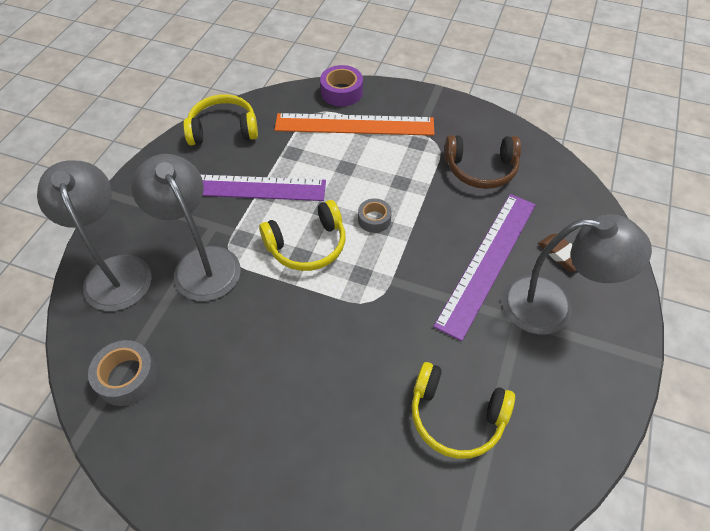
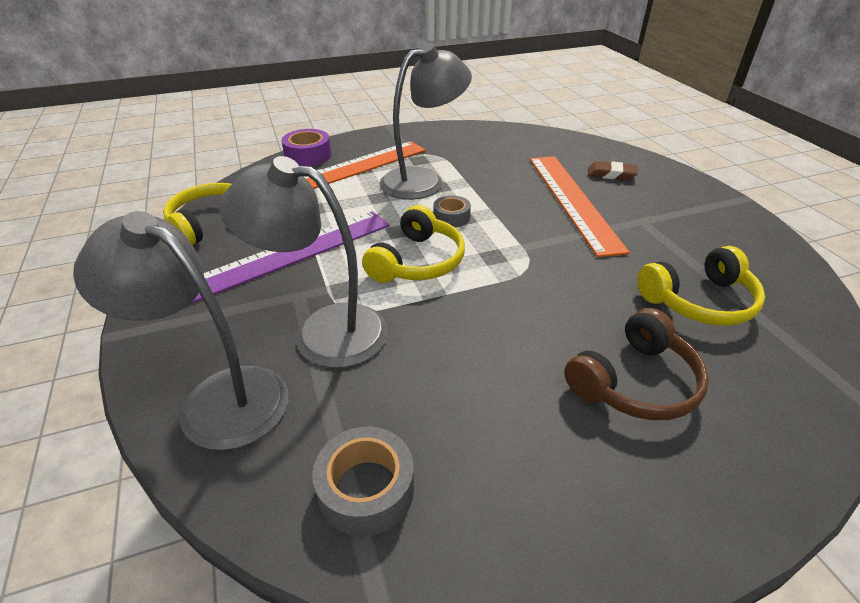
camera: 40 degrees left, 15 degrees down
(480, 169) = (488, 155): brown headphones -> brown headphones (634, 382)
(487, 262) = (572, 201): purple ruler -> orange ruler
(552, 306) = (650, 203): grey lamp -> grey lamp (423, 180)

